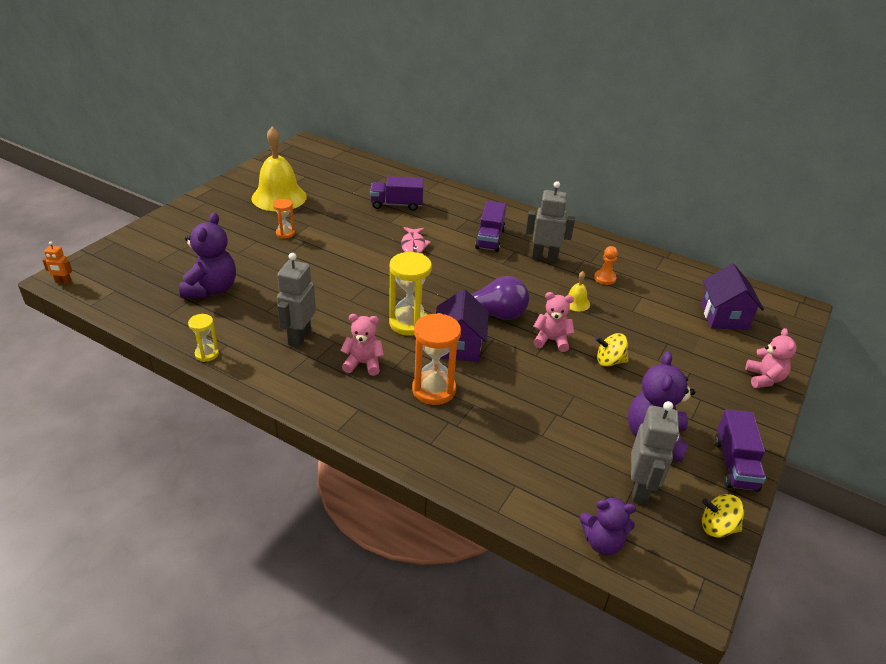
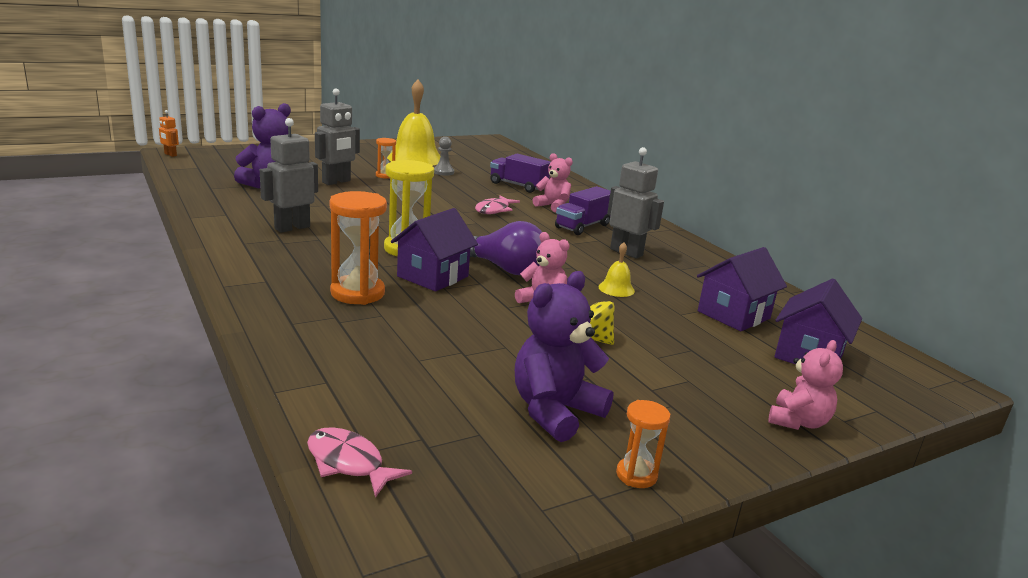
camera: 30 degrees right, 15 degrees down
(207, 354) = (201, 214): yellow hourglass -> none
(323, 209) = (443, 172): none -> grey pawn
(363, 363) = (320, 258): pink teddy bear -> pink teddy bear (552, 206)
(602, 542) = (348, 463): purple teddy bear -> pink fish
(605, 278) = (680, 283): orange pawn -> none
(640, 489) = (468, 442): grey robot -> grey robot (336, 182)
(658, 297) = (733, 315): none -> purple house
(717, 527) = (521, 518): yellow spinning top -> none
(734, 464) = (636, 475): purple truck -> orange hourglass

